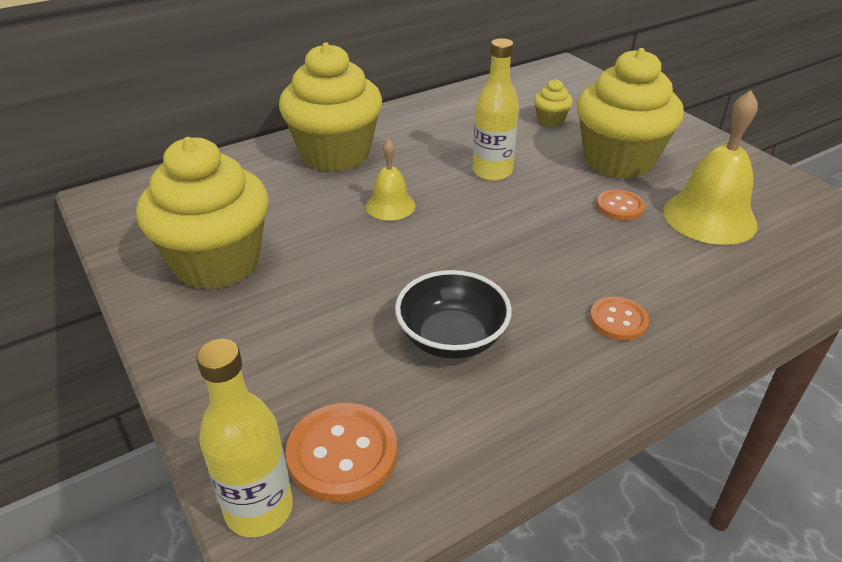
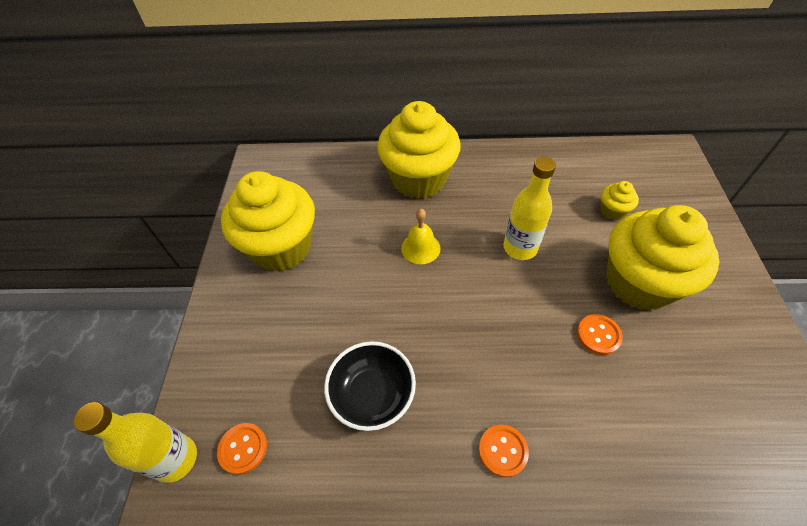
camera: 35 degrees right, 15 degrees up
(342, 454) = (243, 448): orange button -> orange button, size x0.63
(709, 217) = (673, 388): yellow bell -> none

